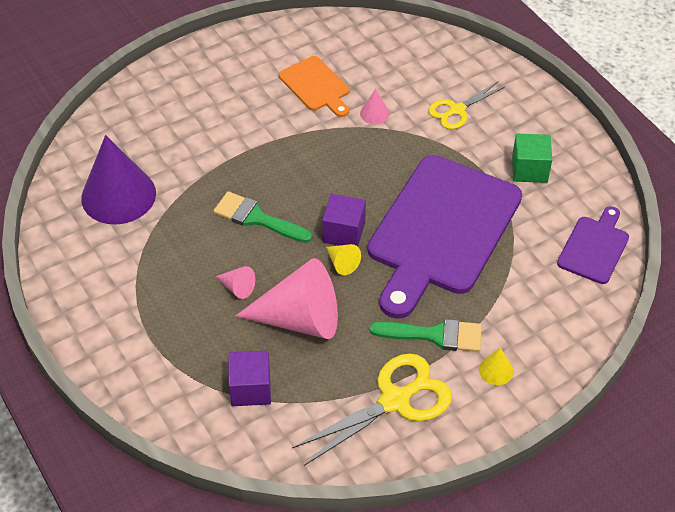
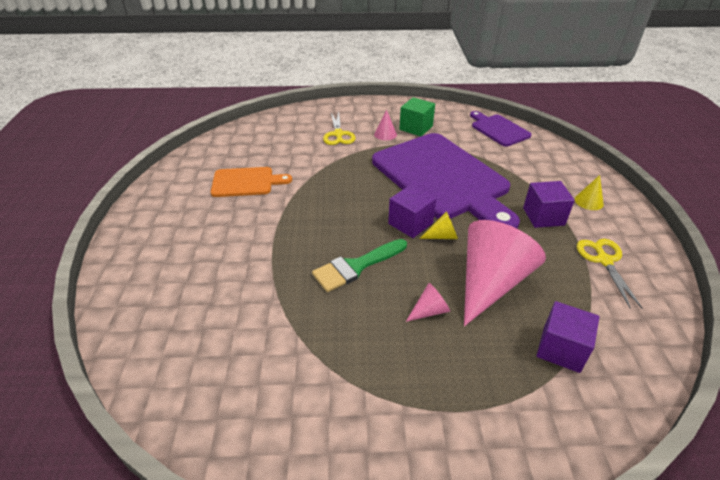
camera: 60 degrees left, 10 degrees down
(118, 195) = (238, 359): purple cone -> none
(374, 113) = (304, 166): pink cone -> pink cone (385, 134)
(395, 401) = (604, 260): yellow scissors -> yellow scissors, size x0.62
(435, 335) = (543, 216): green brush -> purple cube

